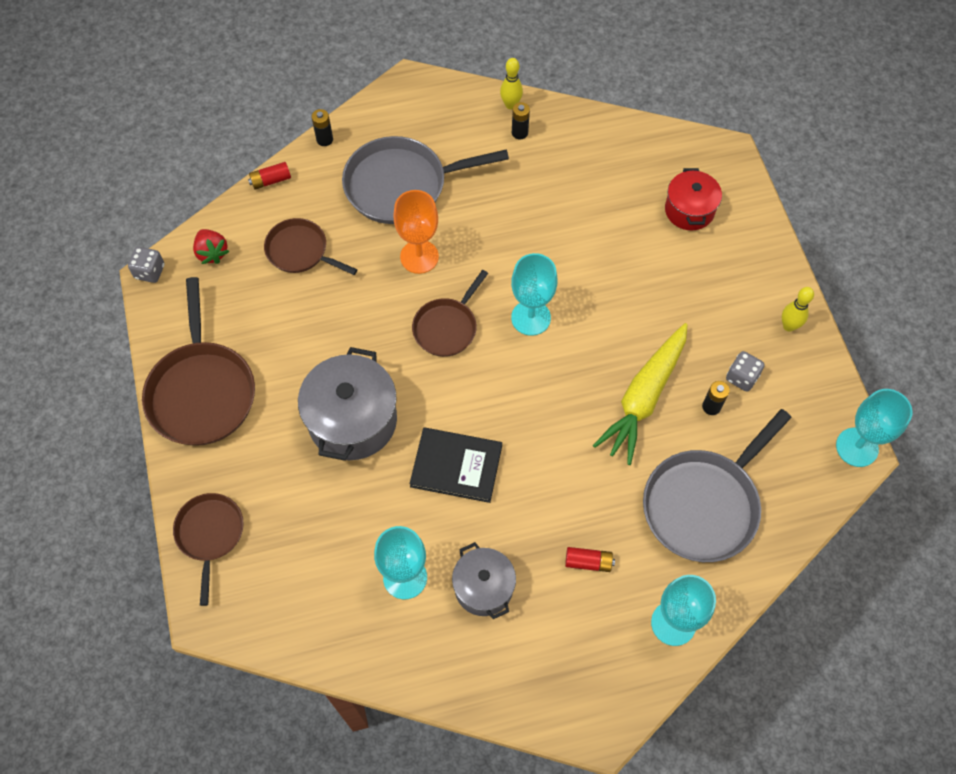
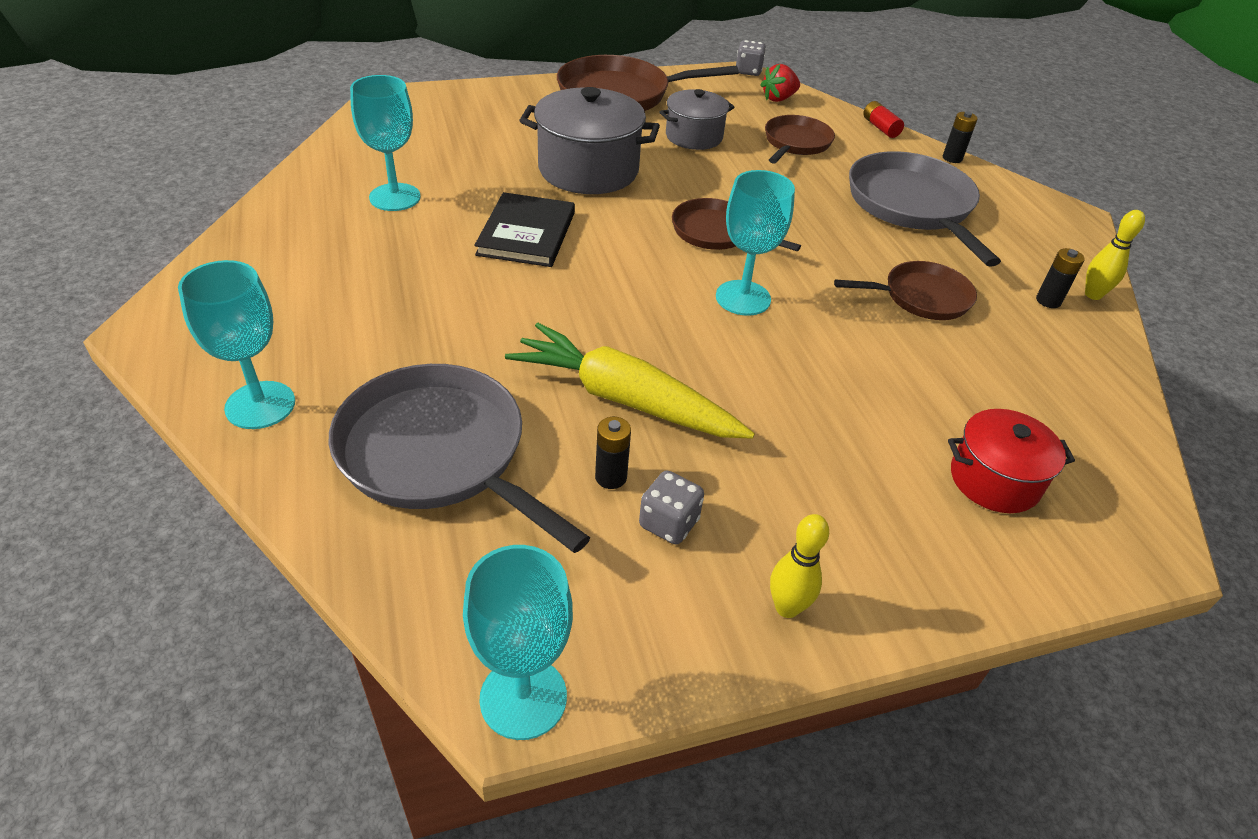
camera: 85 degrees right, 20 degrees down
(210, 534) = (468, 98): brown pan -> brown pan (921, 297)
(419, 257) = (812, 216): orange goblet -> none
(483, 587) = (366, 247): grey pot -> grey pot (694, 137)
(588, 562) = (376, 330): red battery -> none

